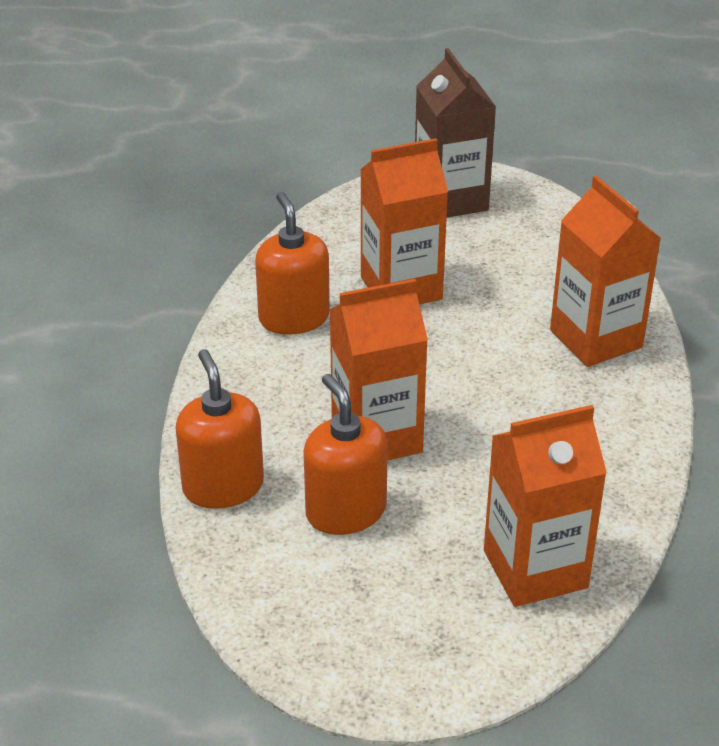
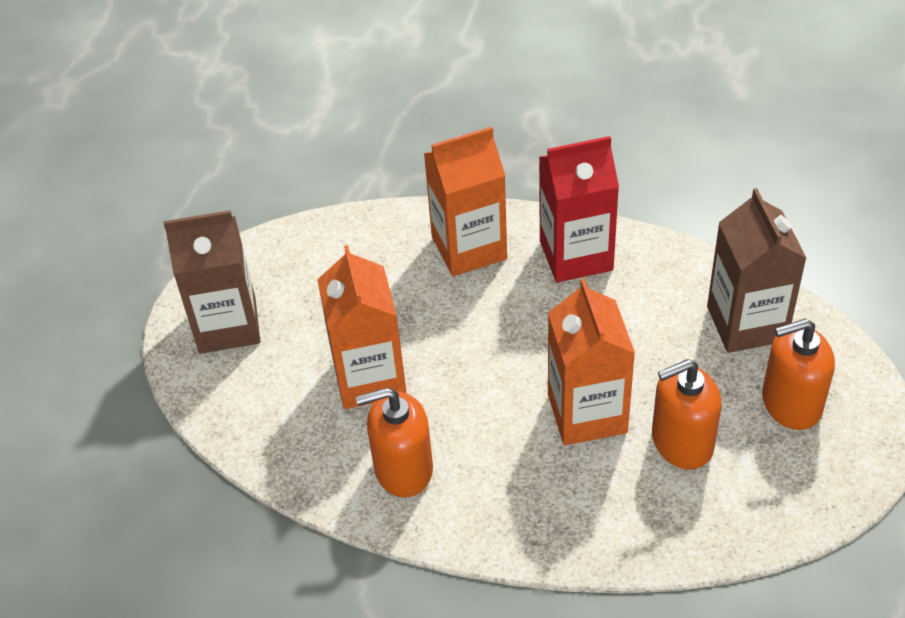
camera: 80 degrees left, 10 degrees up
(223, 486) = (648, 534): orange soap dispenser -> orange soap dispenser (791, 403)
(535, 569) = (746, 323): orange carton -> brown carton
(608, 420) = (576, 255): none -> red carton

